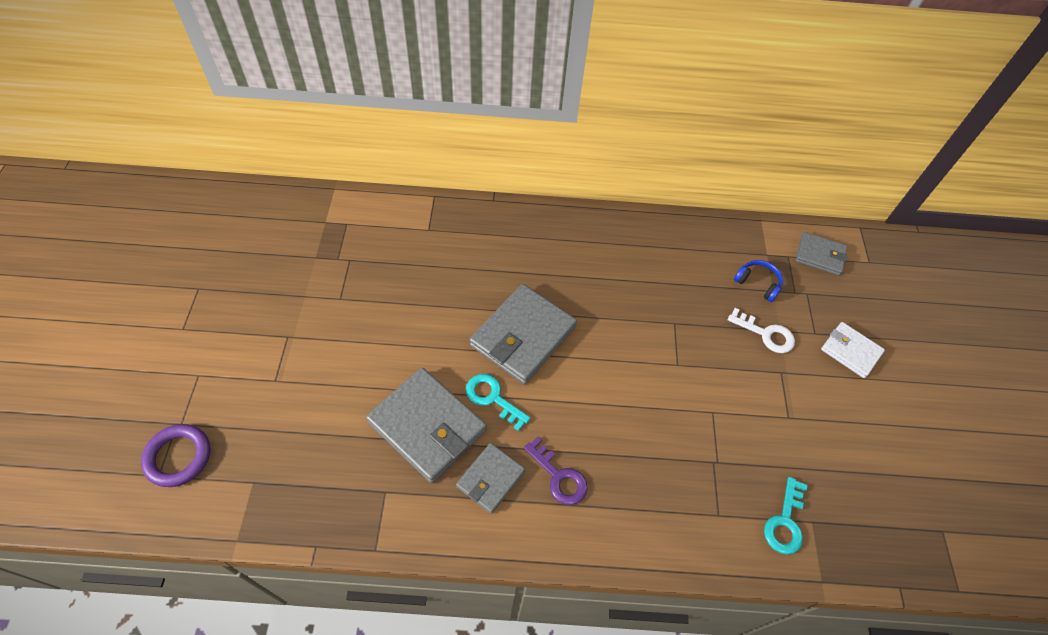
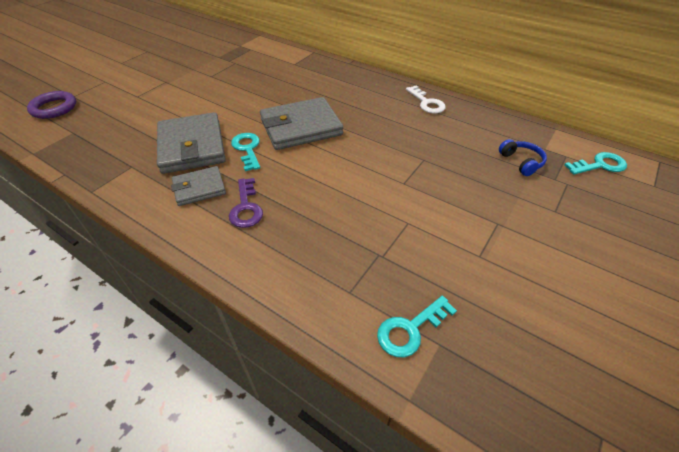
camera: 35 degrees right, 10 degrees down
(766, 334) = (503, 194): white key -> white key (427, 103)
(819, 255) = (600, 165): grey wallet -> turquoise key
(850, 351) = (586, 237): white wallet -> none

